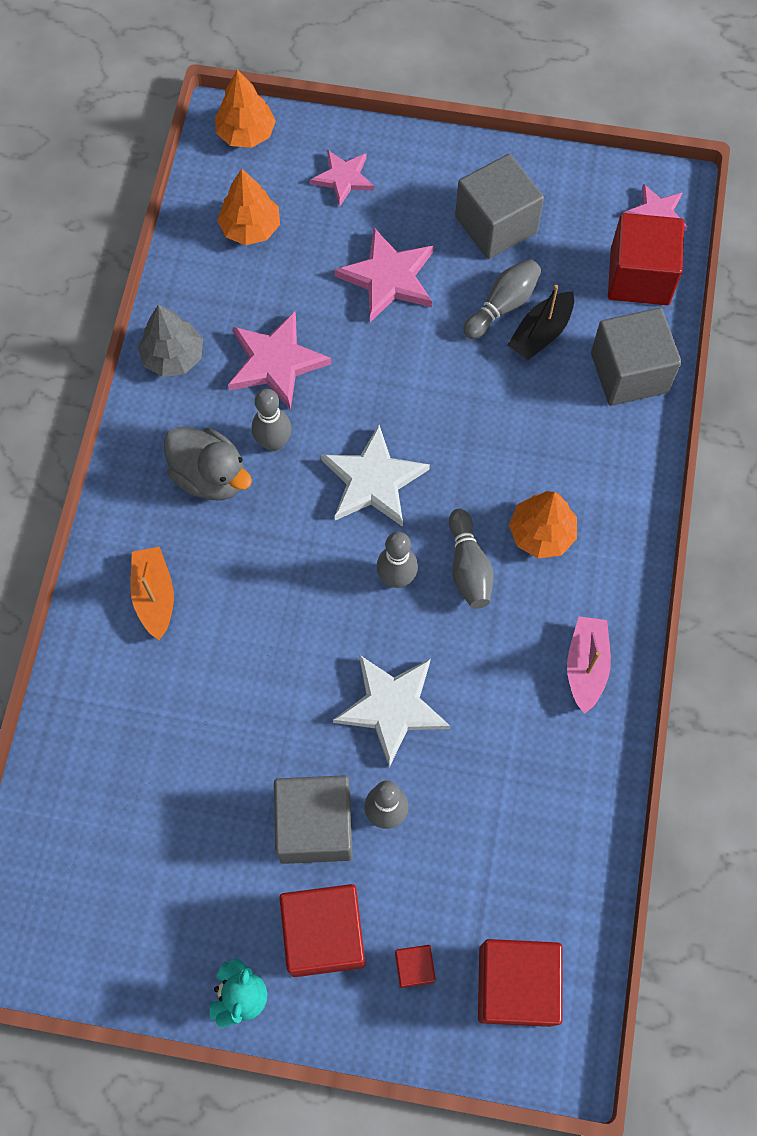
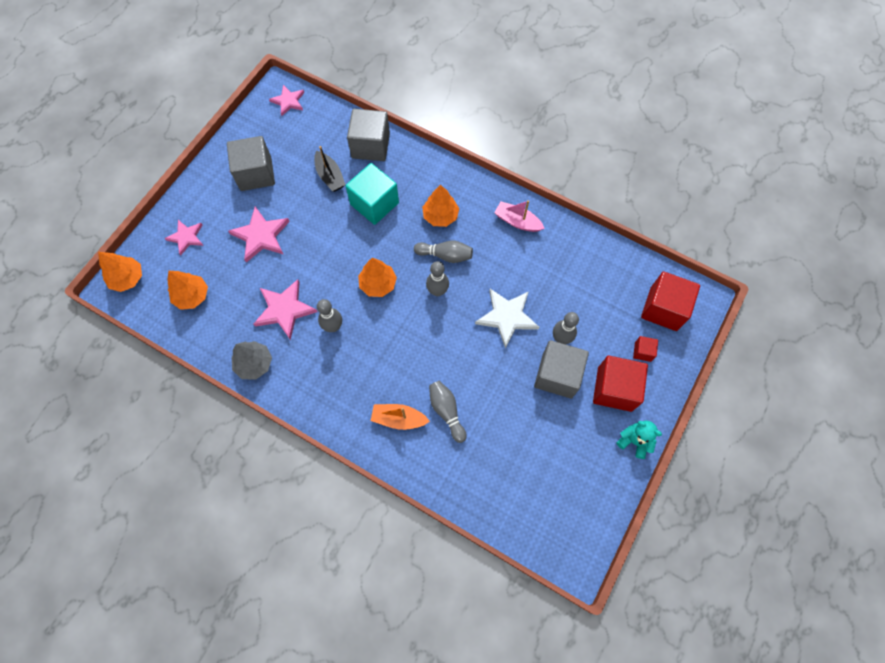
camera: 70 degrees left, 0 degrees up
(210, 476) = (339, 366): grey duck -> none
(373, 481) = (378, 284): white star -> orange tree
(503, 305) = (305, 188): grey bowling pin -> grey bowling pin (446, 411)
(519, 420) = (374, 203): none -> turquoise cube
(639, 277) = (320, 121): red cube -> none

